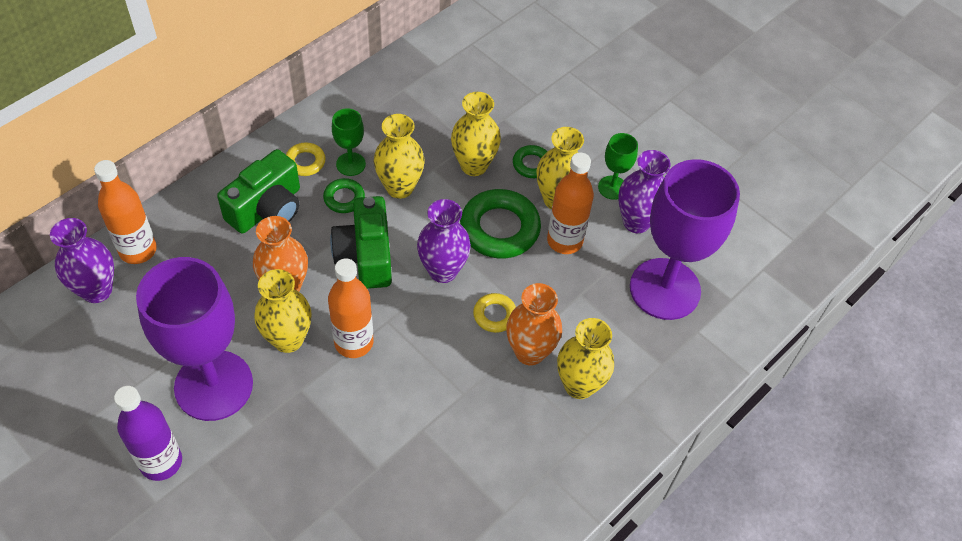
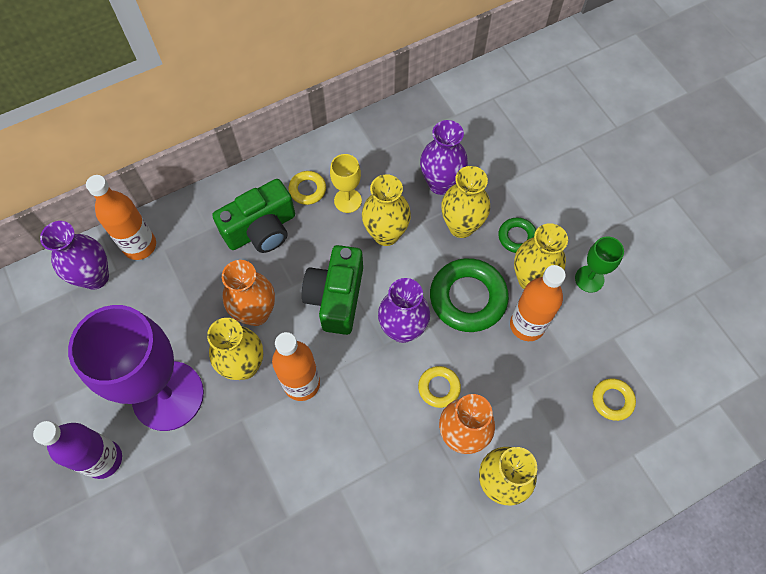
camera: 20 degrees right, 10 degrees up
(344, 198) = (332, 234): green ring -> none
(350, 164) = (347, 200): green goblet -> yellow goblet
(636, 222) = (603, 321): purple vase -> purple vase (440, 183)
(665, 289) = (612, 400): purple goblet -> yellow ring

